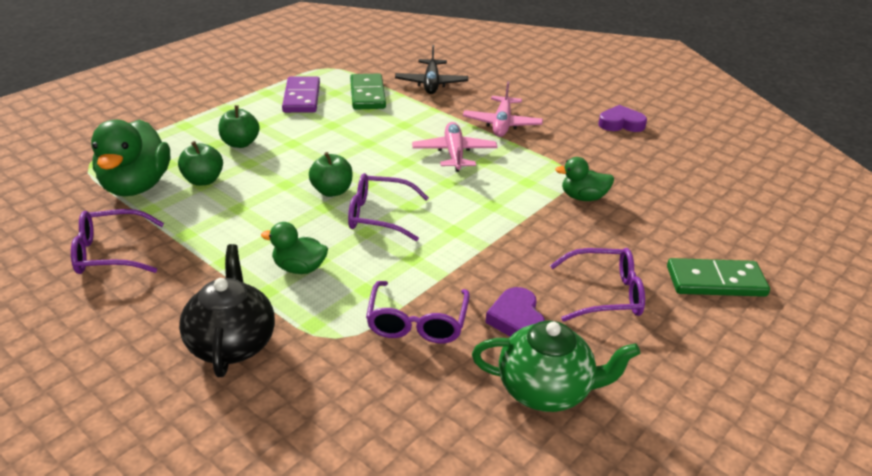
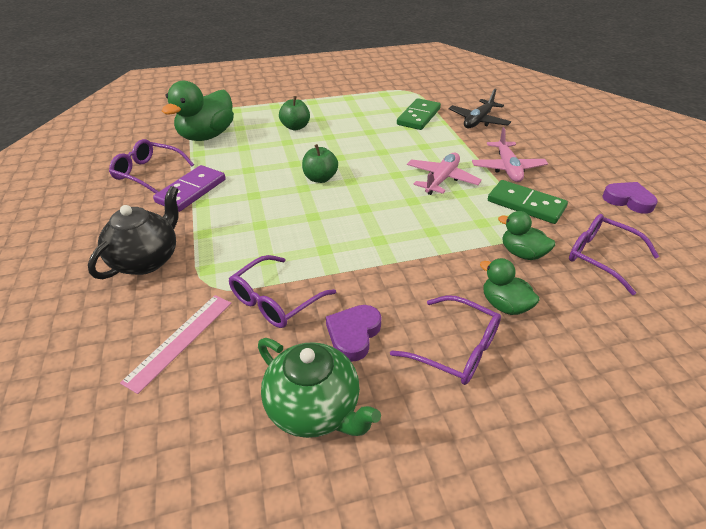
camera: 35 degrees right, 5 degrees up
(203, 180) = (247, 144): green apple -> none
(299, 268) = (241, 225): green duck -> green duck (504, 305)
(301, 98) = (368, 107): purple domino -> purple domino (191, 191)
(364, 397) = (180, 340): none -> pink ruler
(379, 215) = (334, 207): purple glasses -> purple glasses (601, 257)
(502, 124) = (507, 168): pink plane -> pink plane turned 45 degrees counterclockwise
(715, 281) = (587, 389): green domino -> green domino (526, 204)

